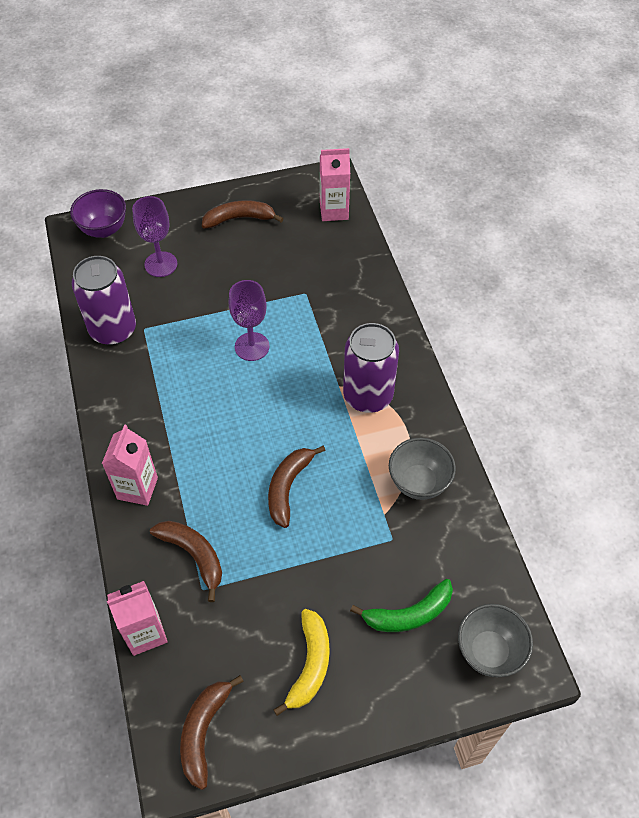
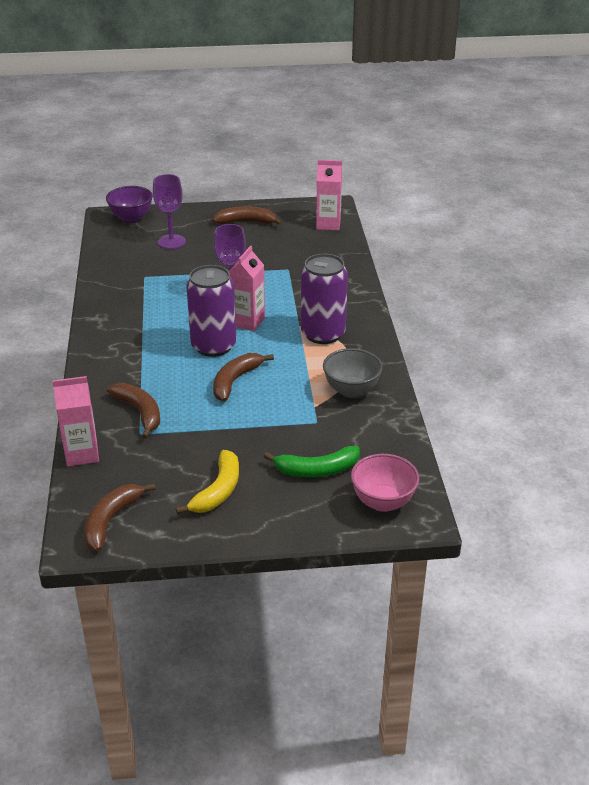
camera: 10 degrees right, 20 degrees down
(113, 329) = (118, 275): purple can -> purple can (213, 346)
(137, 488) = (106, 368): pink carton -> pink carton (247, 322)
(489, 651) = (383, 502): grey bowl -> pink bowl

